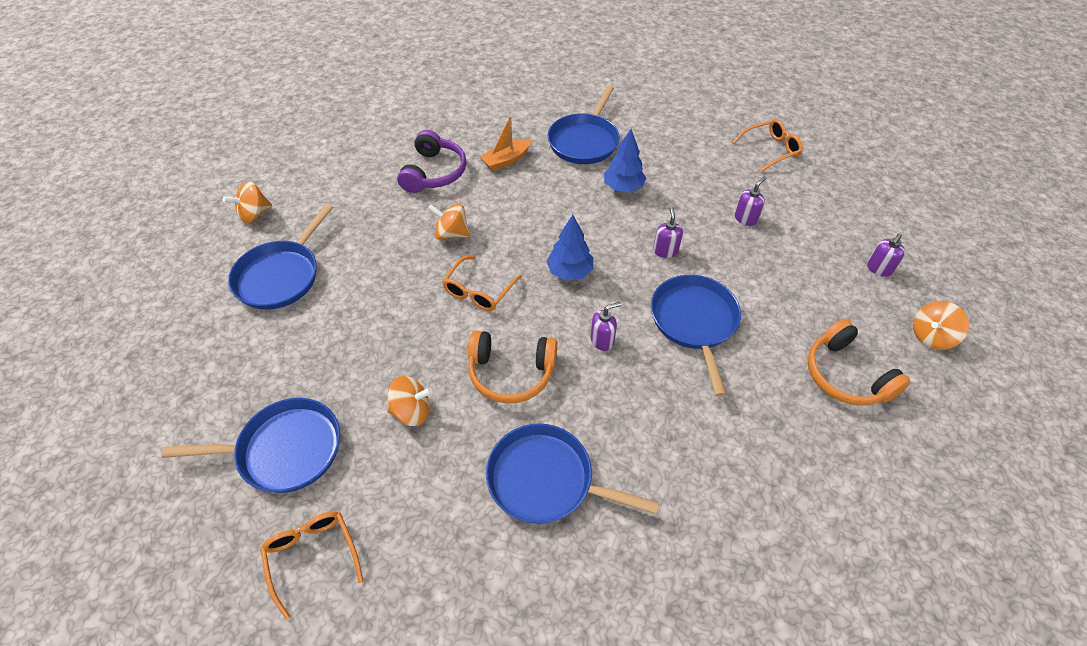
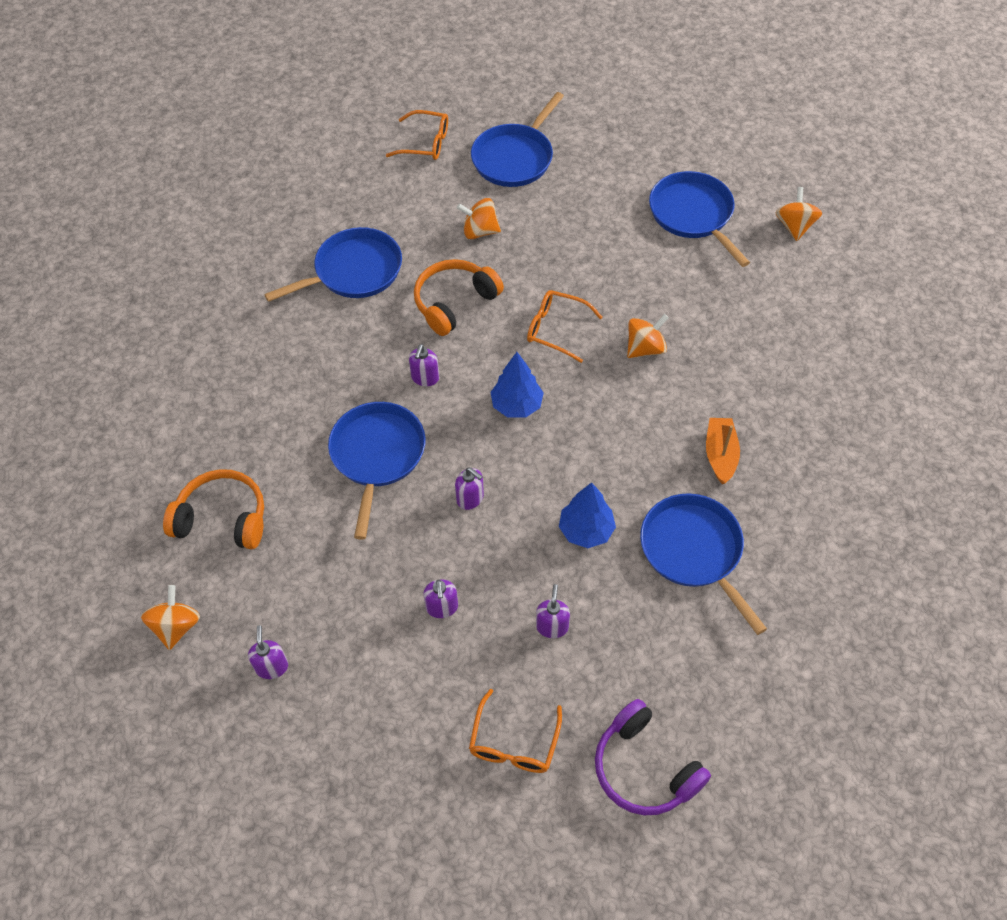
camera: 130 degrees right, 5 degrees up
(412, 411) = (480, 231): orange spinning top -> orange spinning top turned 60 degrees clockwise
(434, 172) = (750, 382): purple headphones -> purple headphones (644, 768)
(479, 291) = (556, 329): orange glasses -> orange glasses turned 45 degrees counterclockwise
(694, 322) = (377, 455): blue pan -> blue pan turned 120 degrees counterclockwise
(696, 169) = (552, 626): none -> purple soap dispenser

